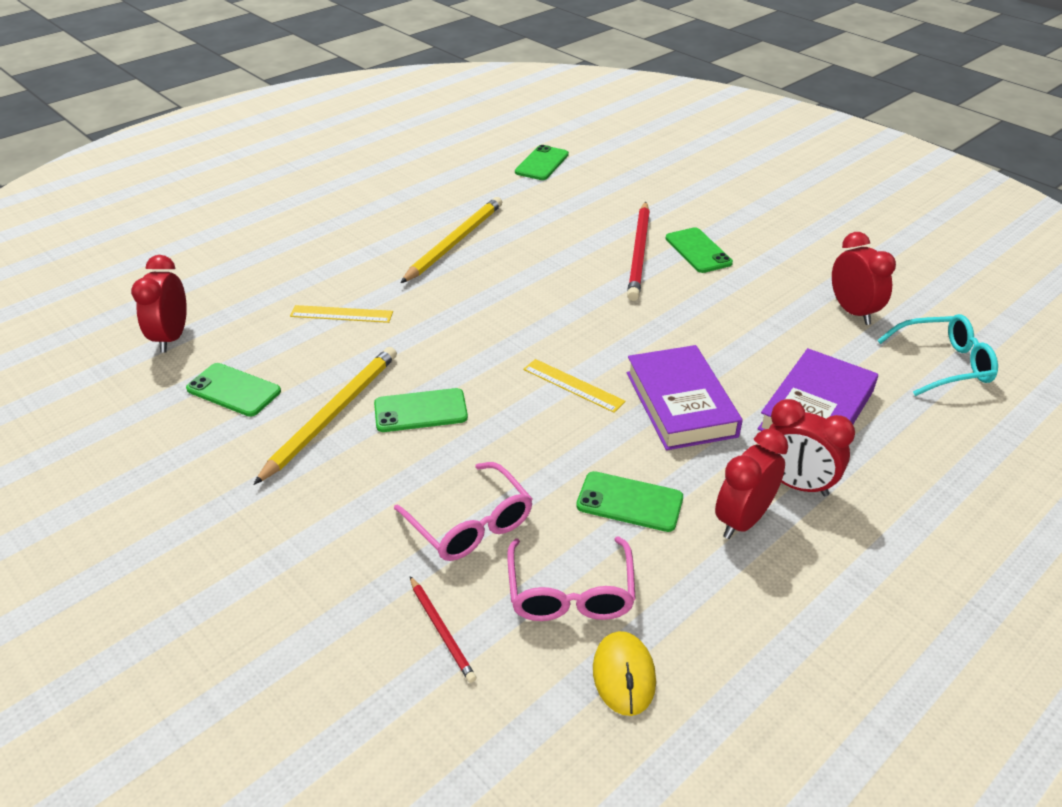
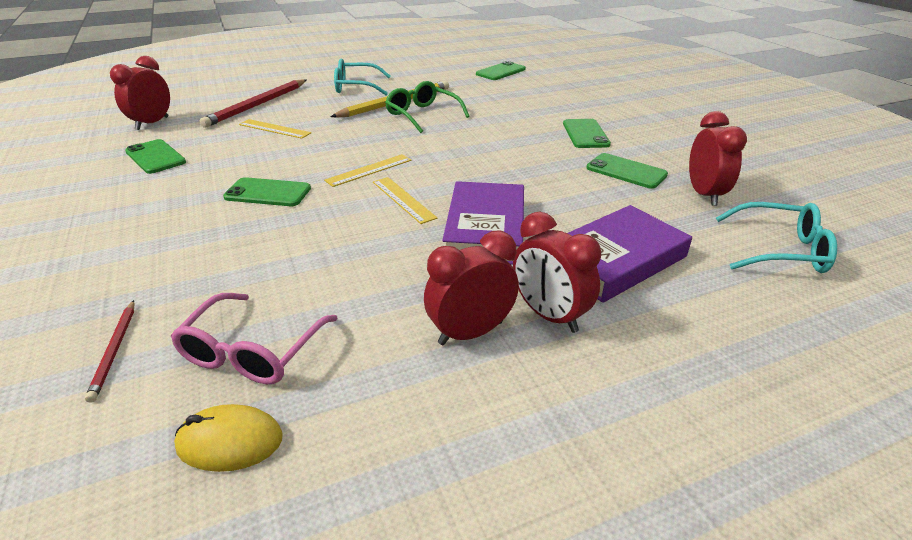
camera: 20 degrees right, 5 degrees down
(332, 414) = (203, 183): yellow pencil -> none
(383, 222) = (356, 87): none -> turquoise glasses
(471, 524) = (224, 276): pink glasses -> none
(501, 256) = (422, 115): none -> green glasses
(506, 353) = (369, 170): none -> yellow ruler
(624, 675) = (230, 442): yellow mouse -> yellow mouse turned 75 degrees clockwise
(629, 502) = (374, 292): green phone -> green phone (626, 171)
(639, 253) = (533, 128): red pencil -> red pencil (257, 105)

